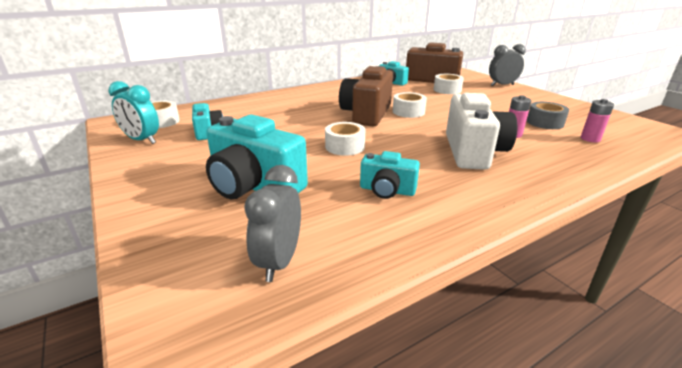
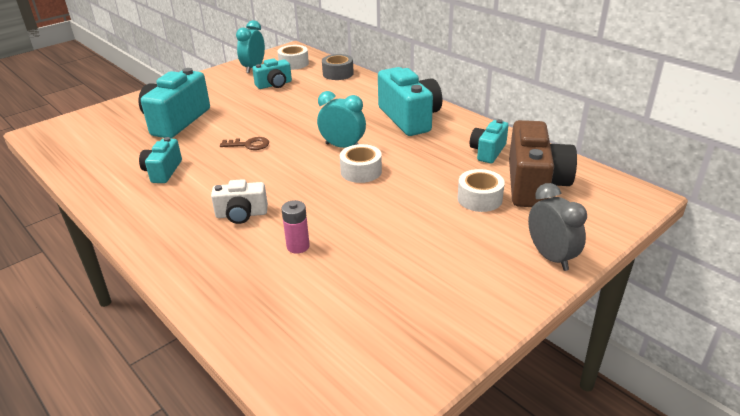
camera: 80 degrees right, 5 degrees up
(279, 261) = (85, 145): grey clock -> none
(331, 94) = (409, 118): none -> turquoise camera
(345, 146) = (249, 145): white tape -> brown key
(366, 114) = (343, 146): brown camera -> turquoise clock
(473, 152) = (241, 214): white camera -> white camera, size x0.55
(545, 122) = (352, 281): grey tape -> grey tape (338, 73)
(590, 139) = (293, 315): pink battery -> none

